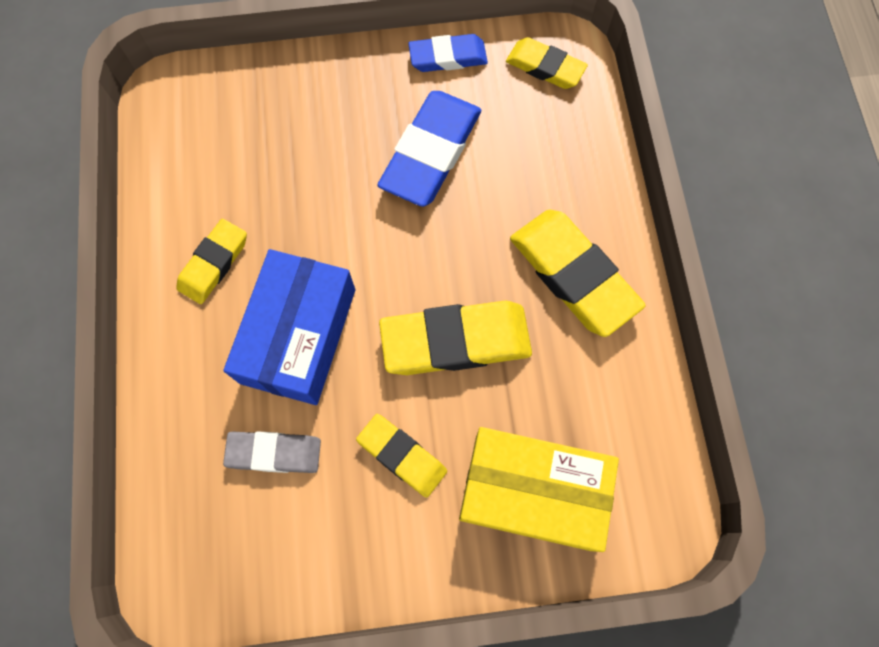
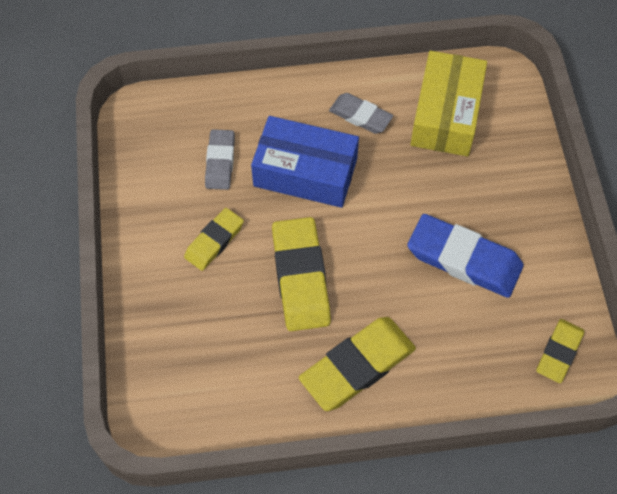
camera: 90 degrees right, 10 degrees down
(214, 263) = (360, 116): yellow eraser -> grey eraser
(448, 57) = (560, 272): blue eraser -> none
(532, 492) = (183, 328): yellow box -> yellow box (446, 114)

